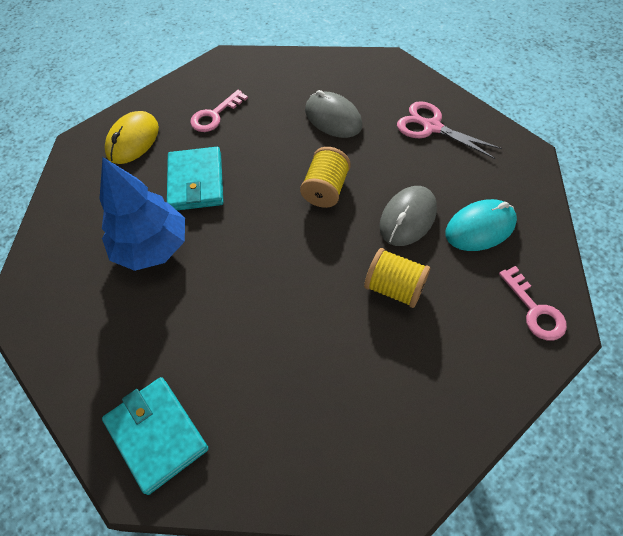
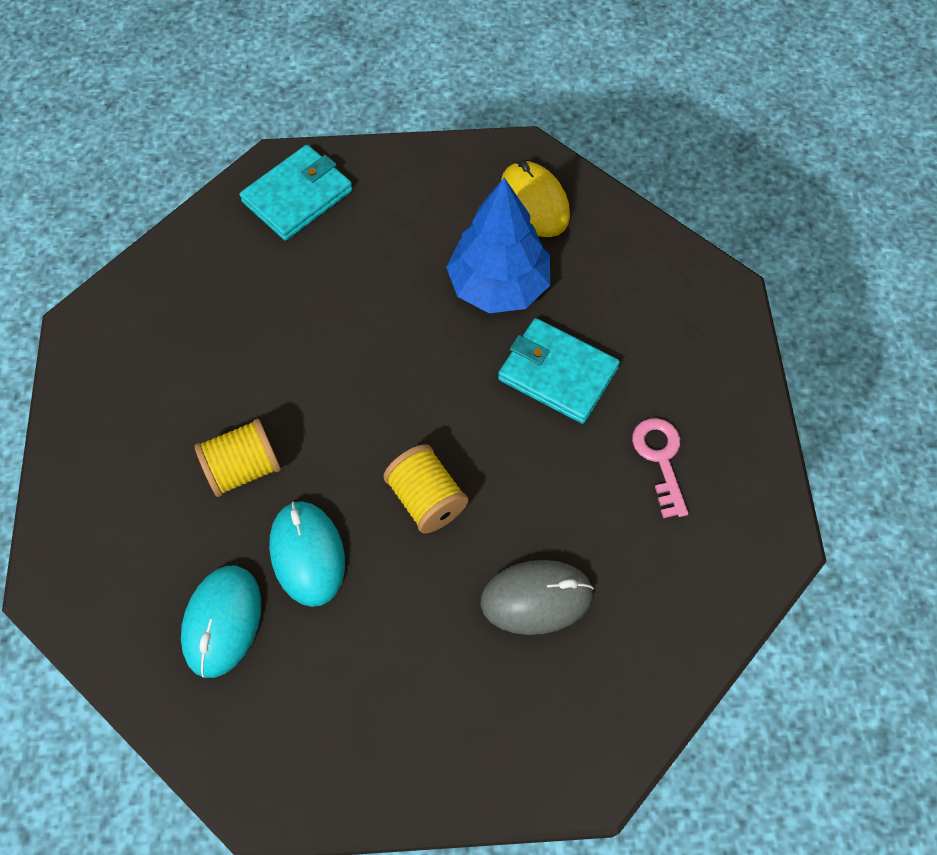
camera: 125 degrees right, 5 degrees up
(133, 140) = (685, 346): yellow mouse -> yellow mouse (534, 202)
(157, 435) = (297, 196): turquoise wallet -> turquoise wallet turned 45 degrees counterclockwise
(408, 218) = (307, 554): grey mouse -> turquoise mouse
(431, 127) = (413, 714): pink scissors -> none
(534, 310) = (91, 579): pink key -> none

